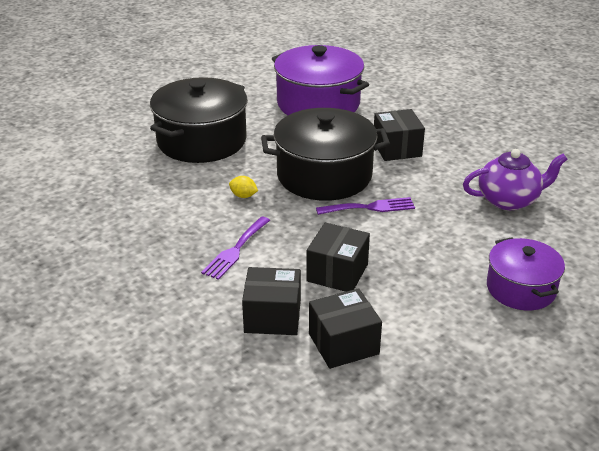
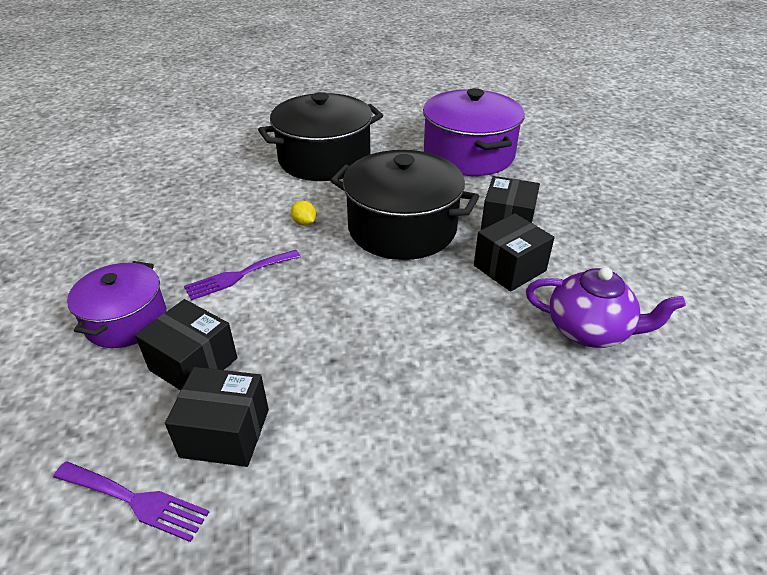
camera: 30 degrees right, 5 degrees up
(337, 272) = (307, 341): black box -> black box (509, 268)
(370, 207) = (415, 279): purple fork -> purple fork (135, 500)
(521, 288) = (501, 460): purple pot -> purple pot (126, 320)

